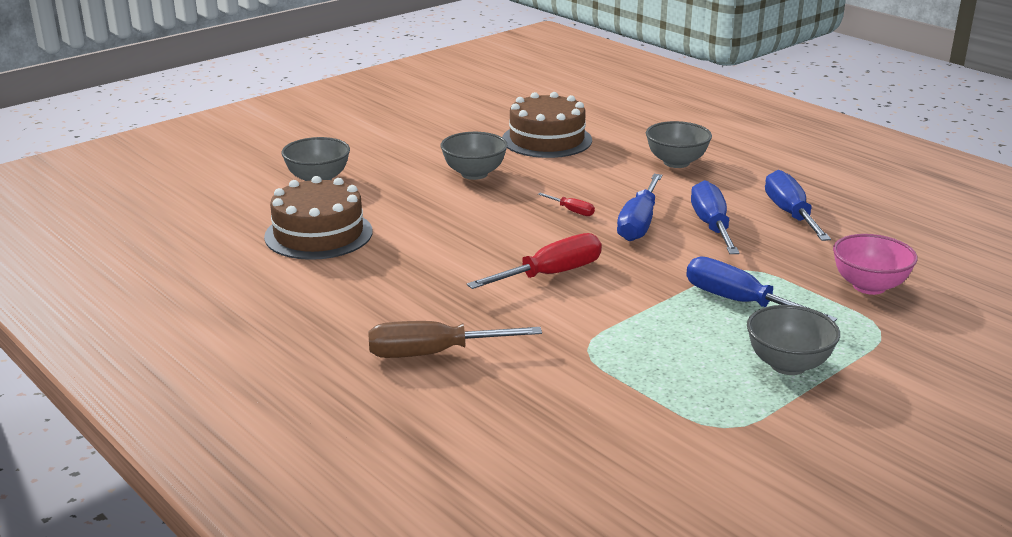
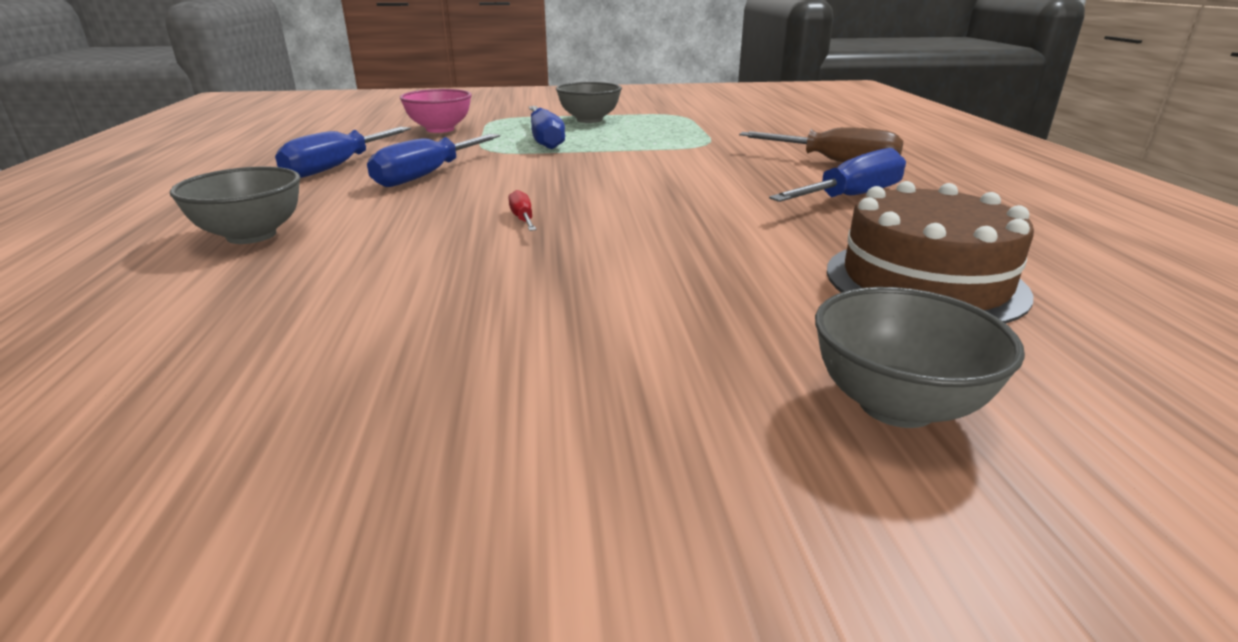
camera: 145 degrees left, 0 degrees up
(474, 174) = (548, 309): grey bowl -> none
(547, 140) = (276, 342): brown cake -> none
(551, 274) = (658, 179): red screwdriver -> none
(639, 223) = (484, 192): blue screwdriver -> blue screwdriver (851, 197)

